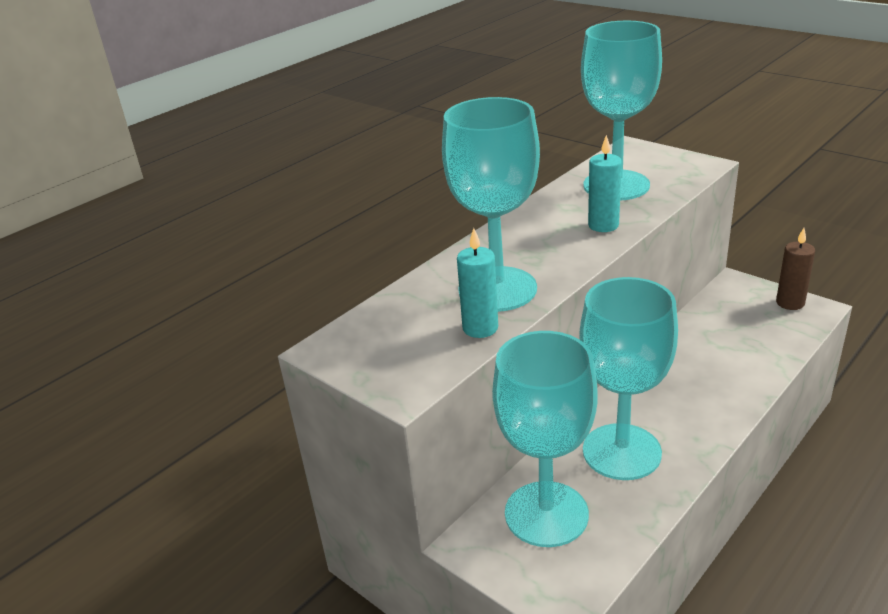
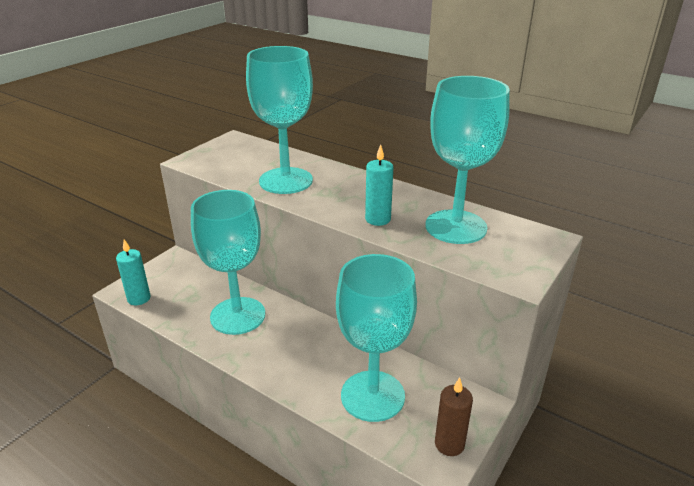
camera: 80 degrees right, 0 degrees up
(480, 328) = (241, 177): turquoise candle -> turquoise candle (139, 298)
(546, 514) = (189, 284): turquoise goblet -> turquoise goblet (372, 396)

